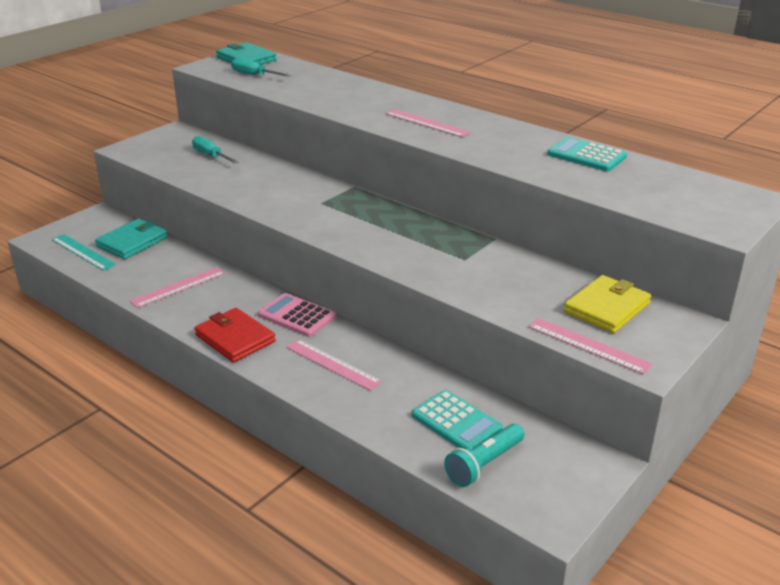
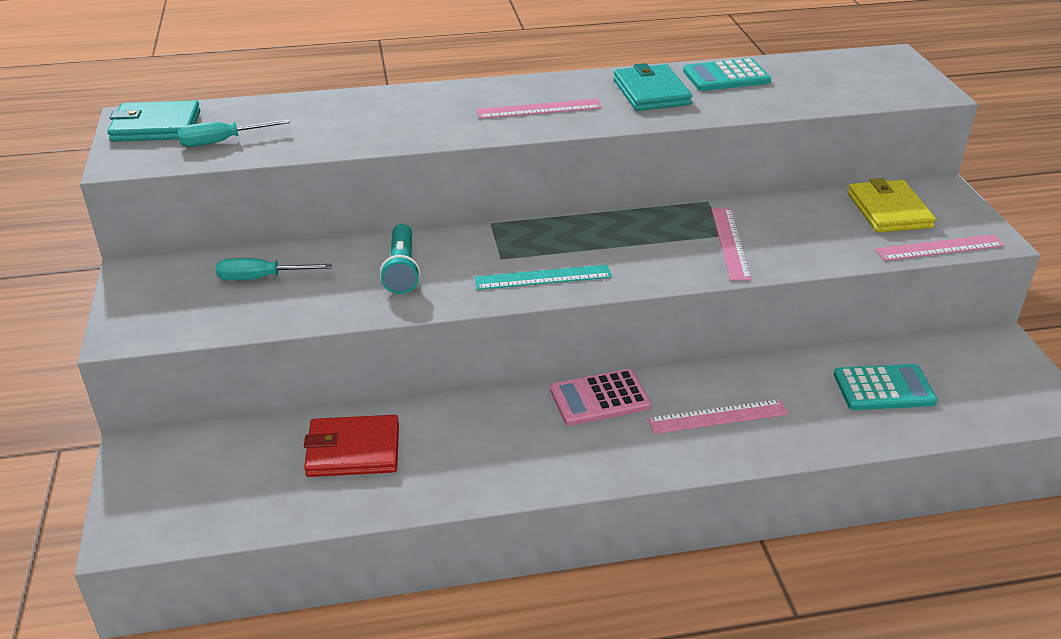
camera: 50 degrees left, 5 degrees up
(83, 252) = (224, 507): turquoise ruler -> turquoise ruler (543, 277)
(132, 242) = (262, 452): turquoise wallet -> turquoise wallet (651, 92)
(179, 287) = (429, 458): pink ruler -> pink ruler (730, 243)
(235, 338) = (595, 462): red wallet -> red wallet (353, 450)
(484, 464) = (957, 404): turquoise flashlight -> turquoise flashlight (402, 270)

